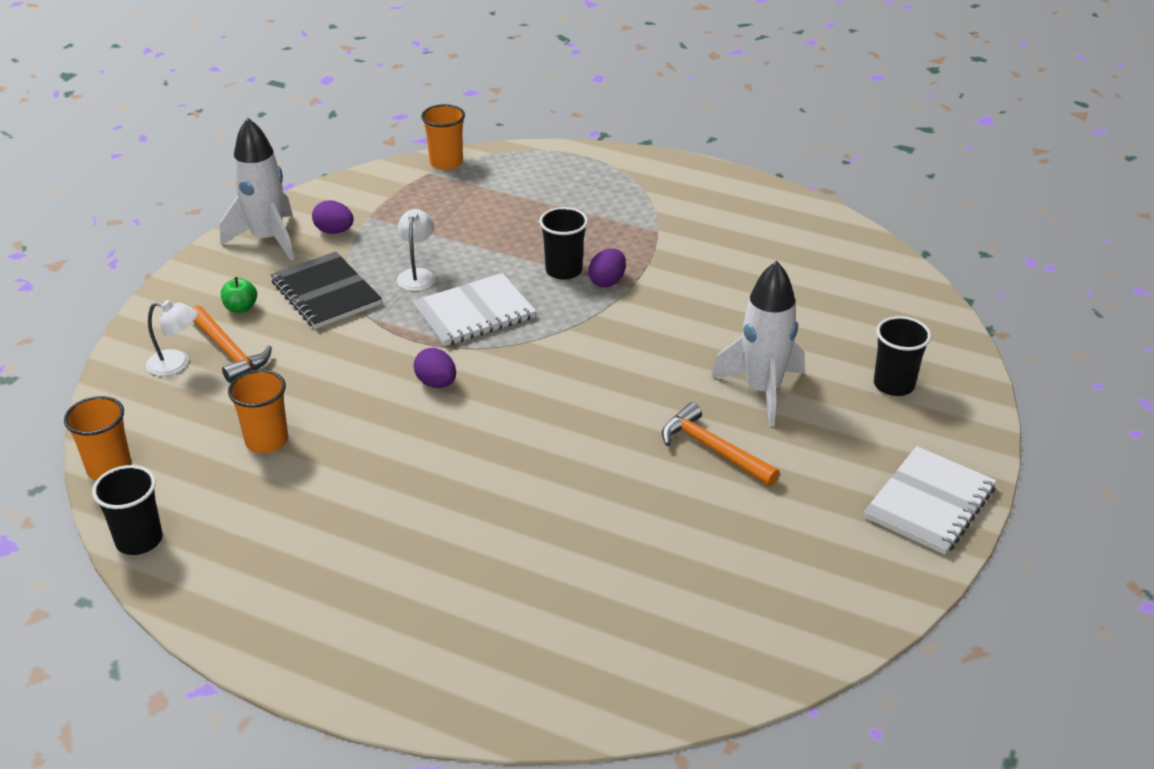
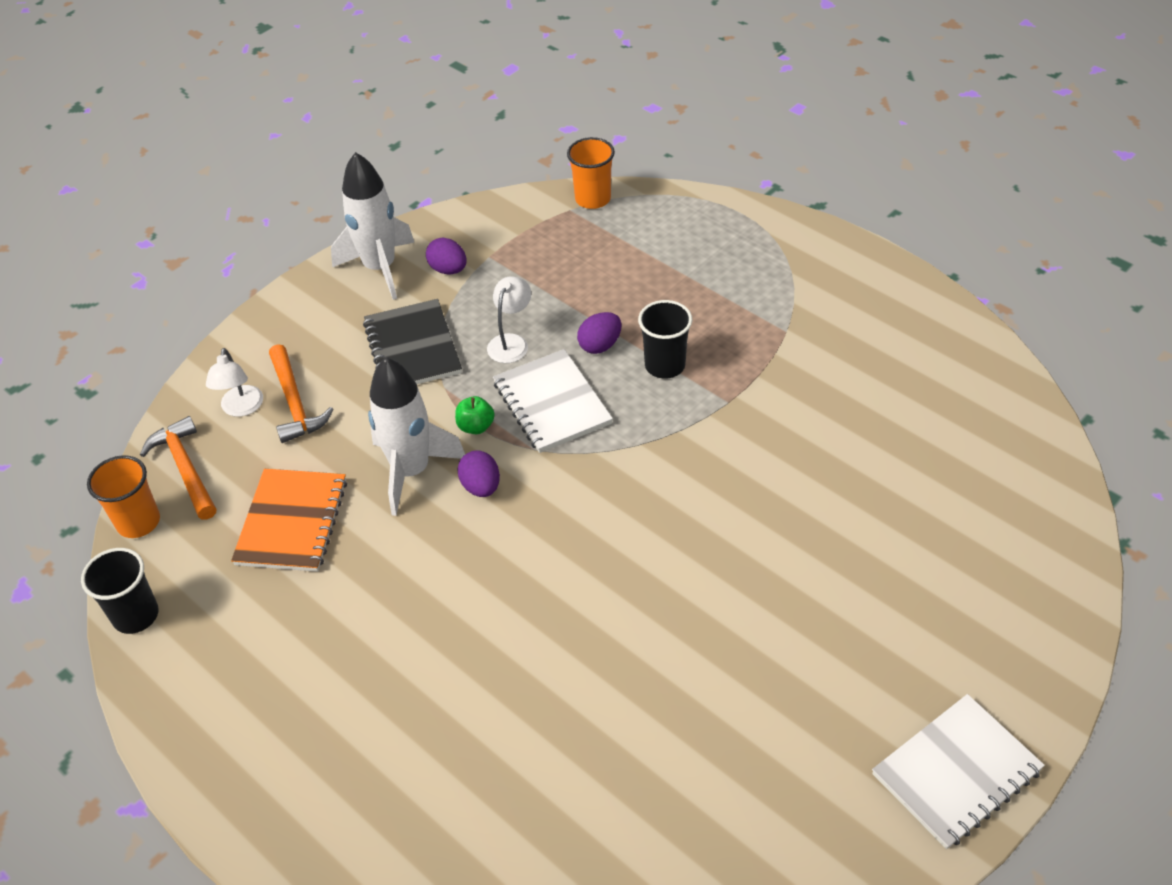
camera: 20 degrees right, 10 degrees up
(176, 364) = (241, 408): white lamp -> white lamp turned 60 degrees clockwise
(241, 308) = (324, 350): green apple -> green apple (476, 426)
(266, 441) = (292, 522): orange cup -> orange notebook
(474, 313) = (551, 403): white notebook -> white notebook turned 75 degrees clockwise
(607, 281) = (706, 389): purple egg -> purple egg (600, 345)
(713, 449) = (738, 640): orange hammer -> orange hammer (185, 468)
(762, 390) = (822, 573): white rocket -> white rocket (411, 471)
(893, 385) = (977, 598): black cup -> none

